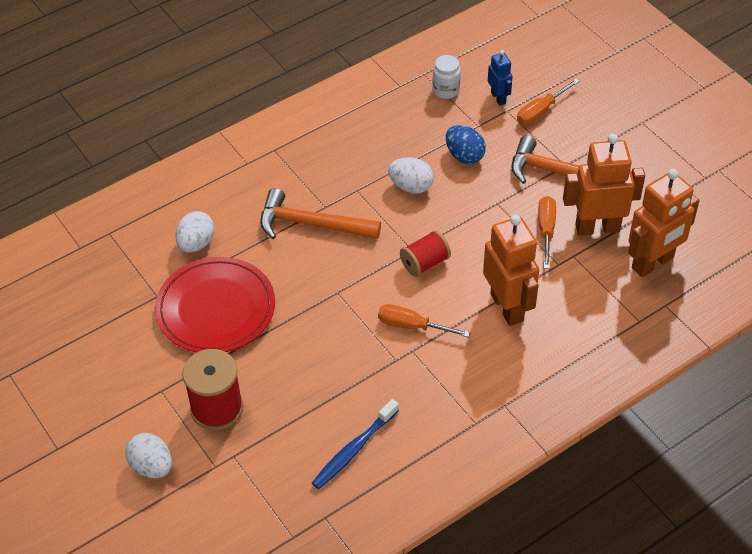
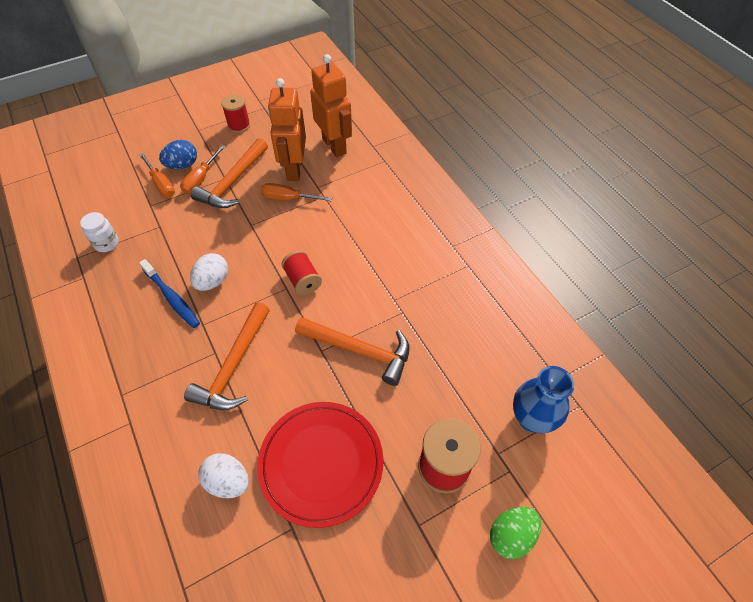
camera: 85 degrees left, 5 degrees up
(152, 466) = (511, 535): white egg -> green egg
(274, 488) = (532, 418): none -> blue vase
(341, 325) = (360, 350): none -> orange hammer
(354, 449) = (491, 351): blue toothbrush -> blue toothbrush (172, 298)
(412, 326) = (368, 296): orange screwdriver -> orange screwdriver (201, 178)
(464, 156) = (191, 239): blue egg -> blue egg (182, 165)
(498, 98) = (133, 208): blue robot -> none
(507, 307) = (359, 232): orange robot -> none
(662, 159) = (239, 125): none -> red spool

